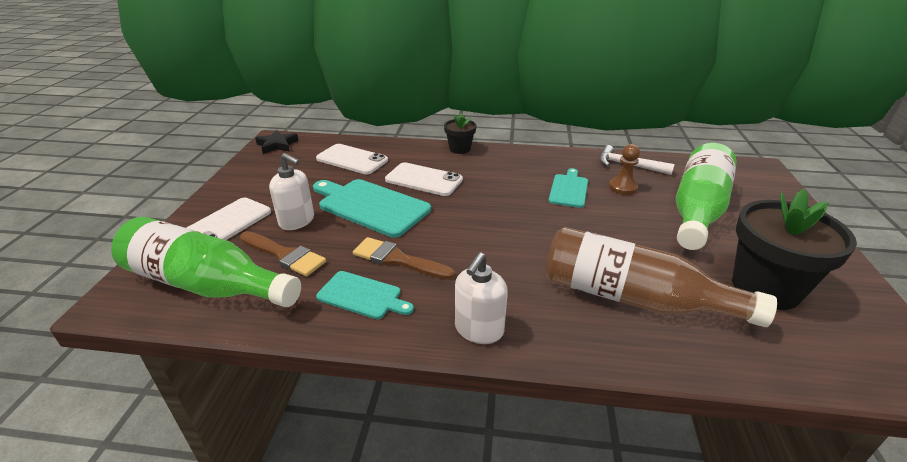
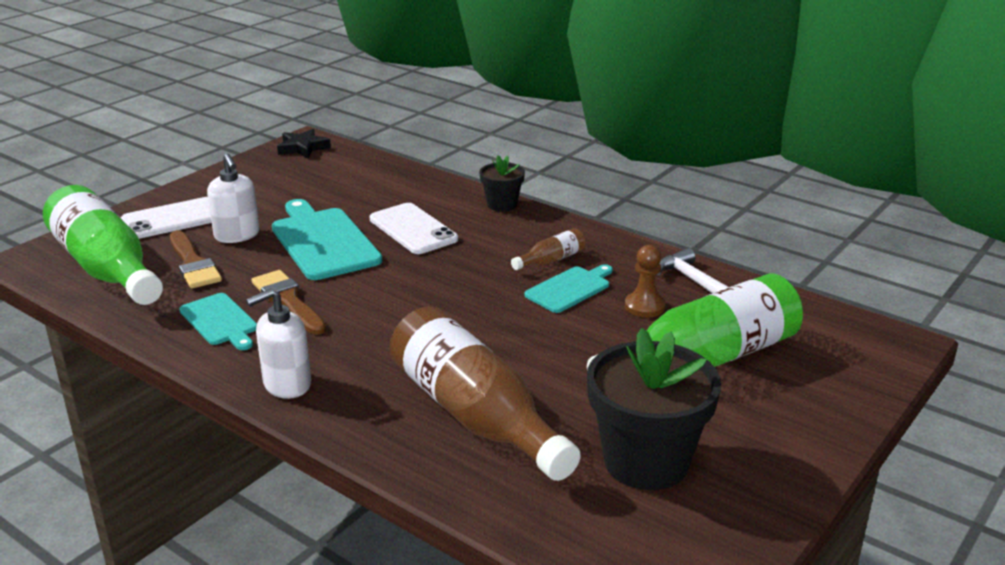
camera: 30 degrees right, 5 degrees down
(352, 159) = (362, 185): white phone -> none
(534, 175) = (551, 260): none -> brown bottle

